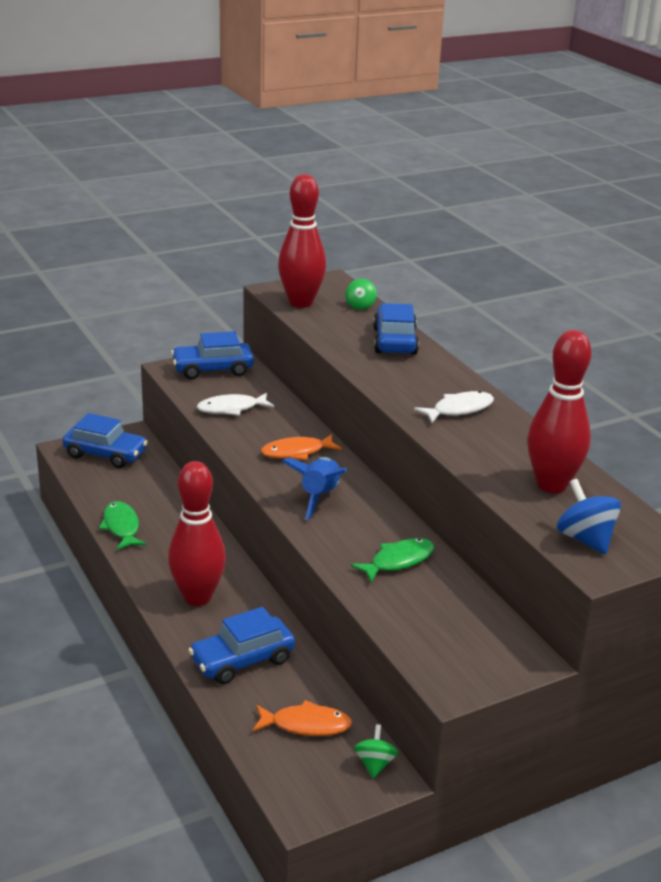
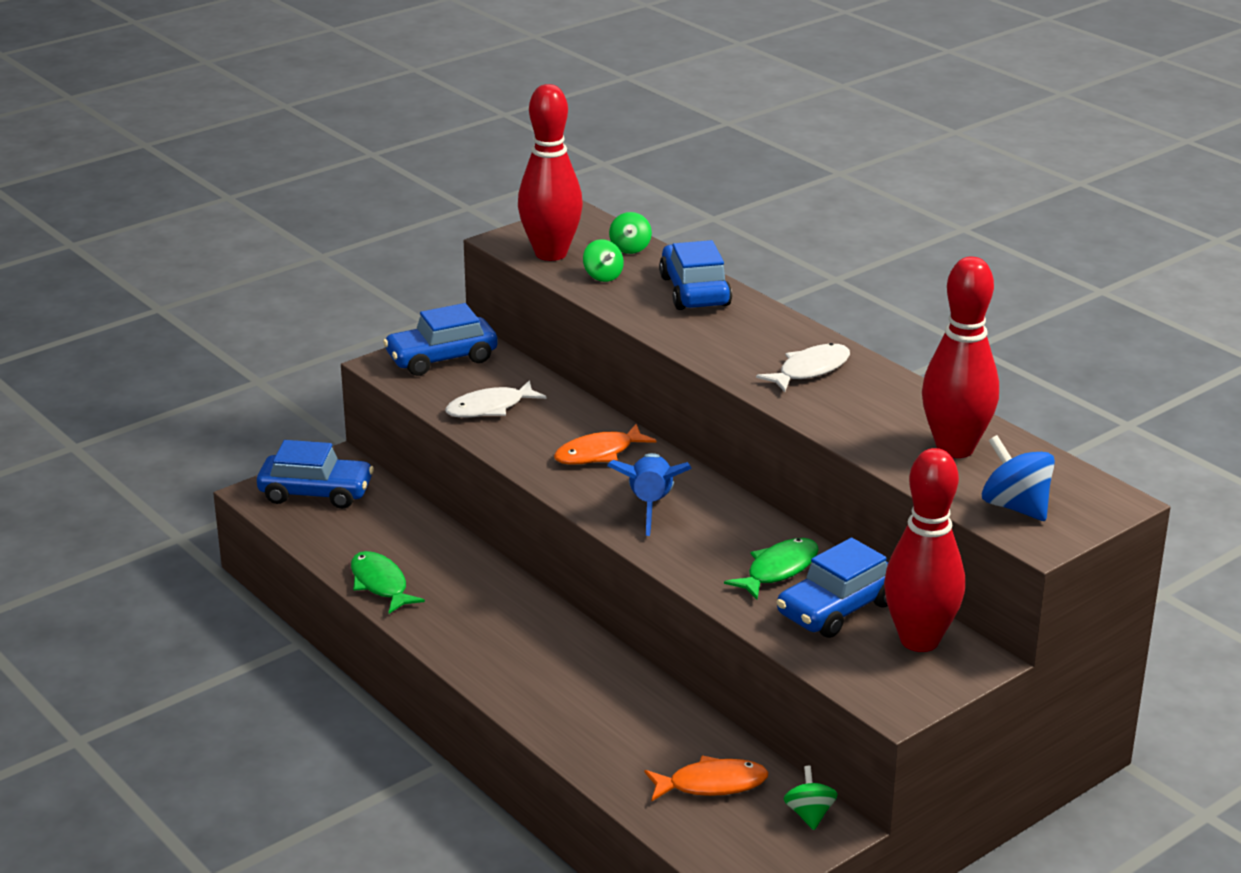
camera: 10 degrees left, 0 degrees up
(197, 597) = (517, 656): red bowling pin -> red bowling pin (919, 640)
(242, 660) = (604, 722): blue car -> blue car (837, 608)
(331, 322) = (603, 276): none -> green spinning top

